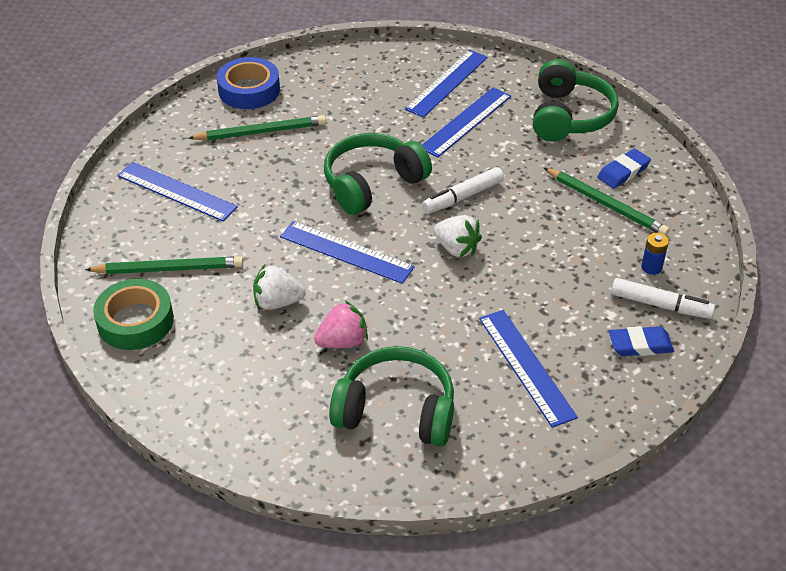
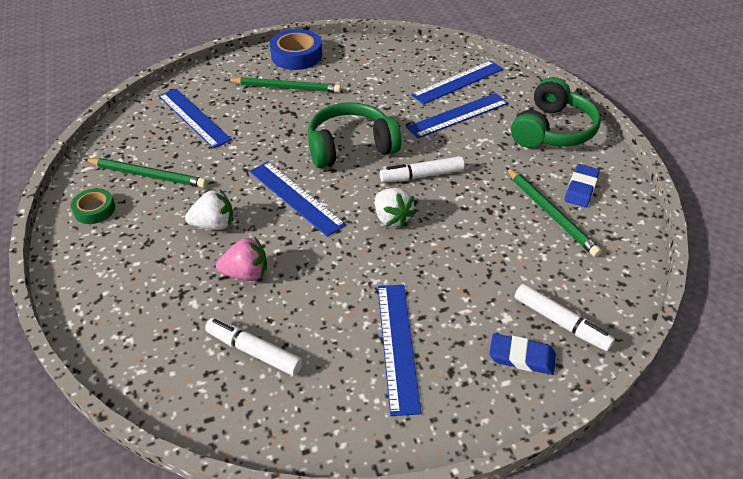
camera: 20 degrees right, 0 degrees up
(135, 321) = (95, 210): green tape -> green tape, size x0.60
(277, 302) = (214, 224): white strawberry -> white strawberry turned 150 degrees clockwise
(396, 410) = (254, 351): green headphones -> white marker
(623, 172) = (581, 188): blue eraser -> blue eraser turned 45 degrees counterclockwise
(651, 267) = (568, 283): blue battery -> none

